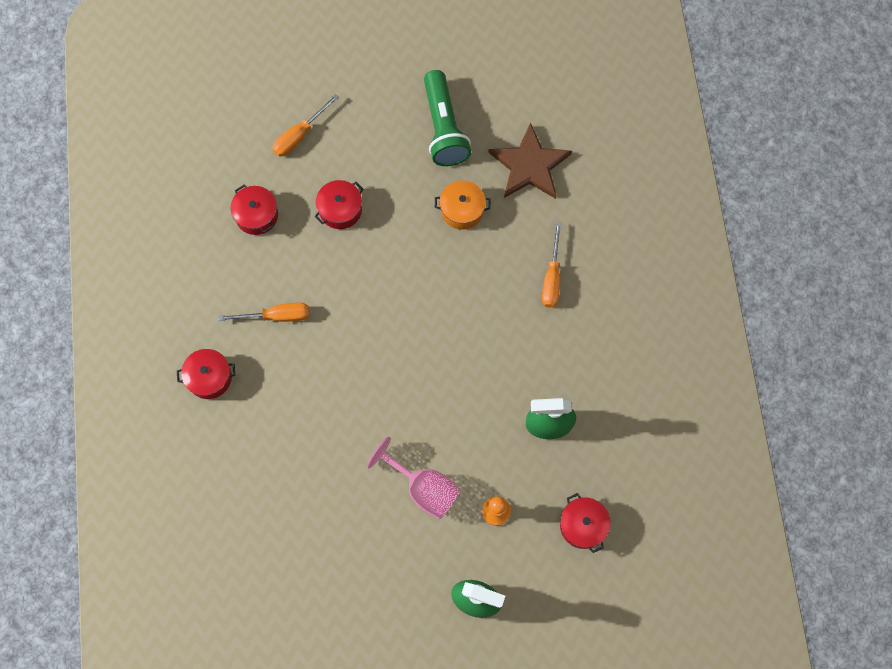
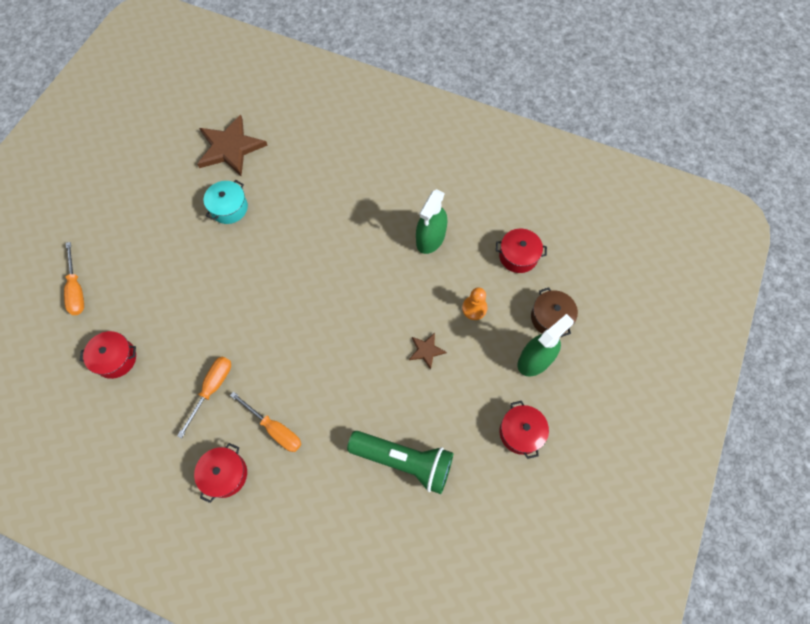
camera: 60 degrees left, 5 degrees down
(340, 209) = (162, 292): red pot -> red pot (521, 432)
(424, 488) = (426, 350): pink goblet -> brown star
(444, 128) = (157, 186): green flashlight -> green flashlight (404, 461)
(462, 210) = (229, 208): orange pot -> turquoise pot
(531, 594) = (550, 318): none -> brown pot
(551, 277) = (323, 178): orange screwdriver -> orange screwdriver (274, 429)

